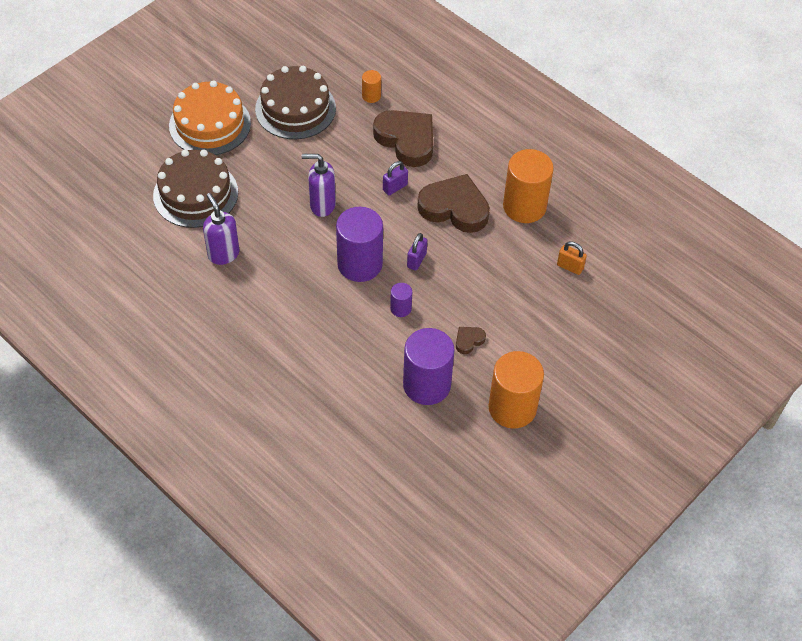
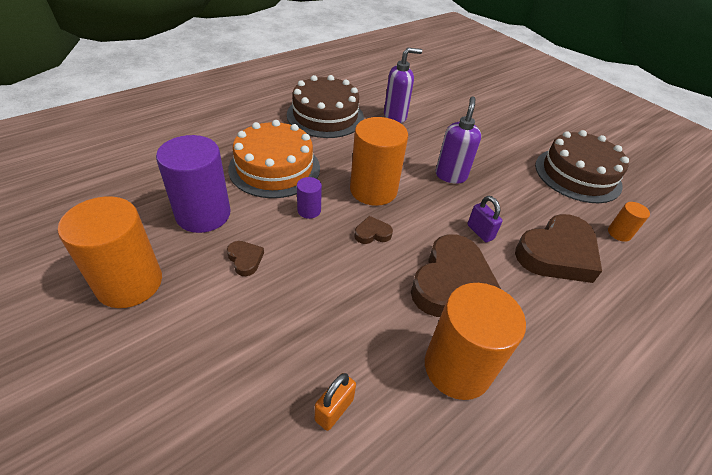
camera: 95 degrees right, 10 degrees down
(195, 194) = (460, 111): brown cake -> brown cake (325, 116)
(210, 124) = (540, 125): orange cake -> orange cake (274, 168)
(360, 264) = (373, 190): purple cylinder -> orange cylinder
(416, 260) = (372, 233): purple padlock -> brown heart

